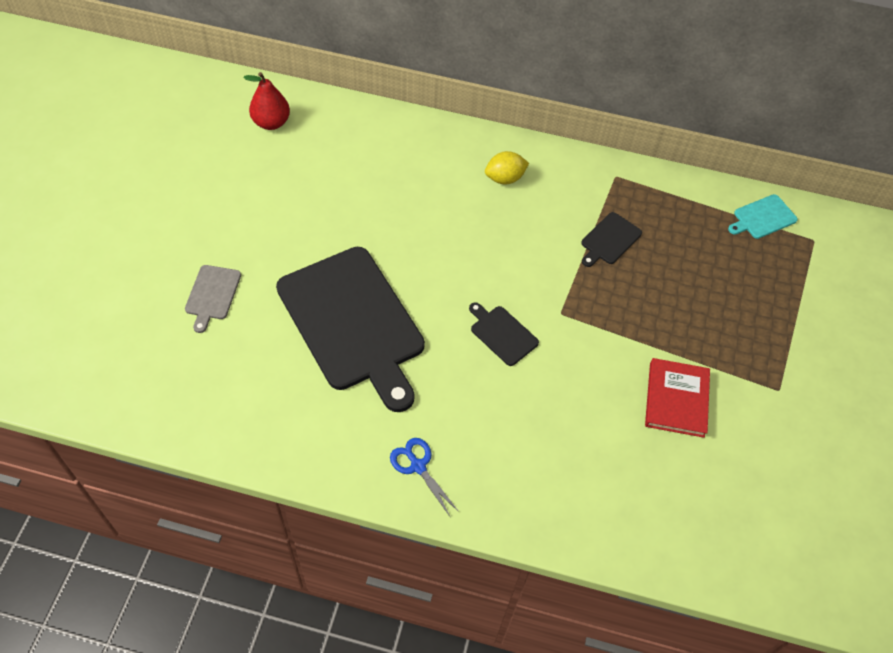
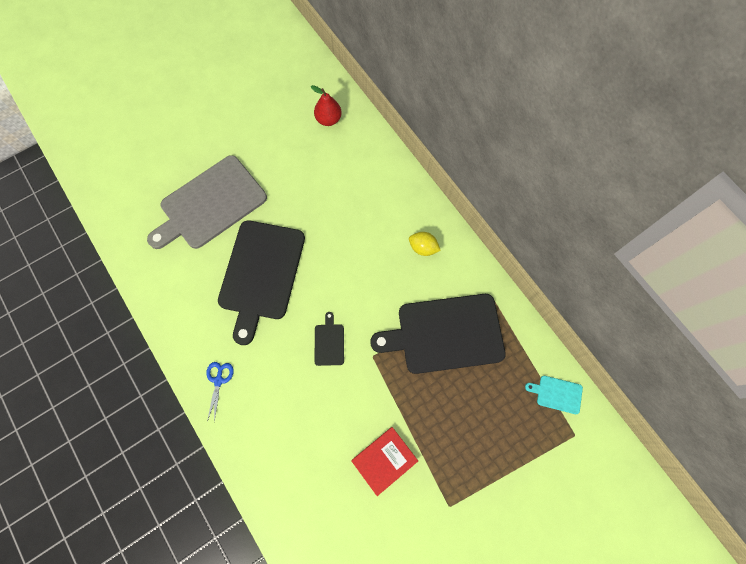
camera: 45 degrees right, 15 degrees up
(212, 295) = (210, 204): grey cutting board -> grey cutting board, size x2.42
(609, 240) = (445, 333): black cutting board -> black cutting board, size x2.42

